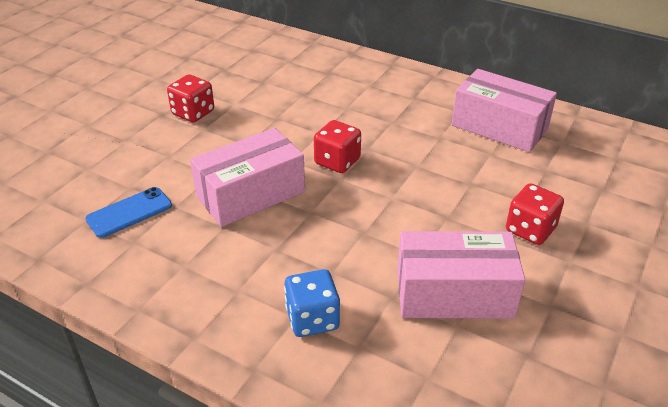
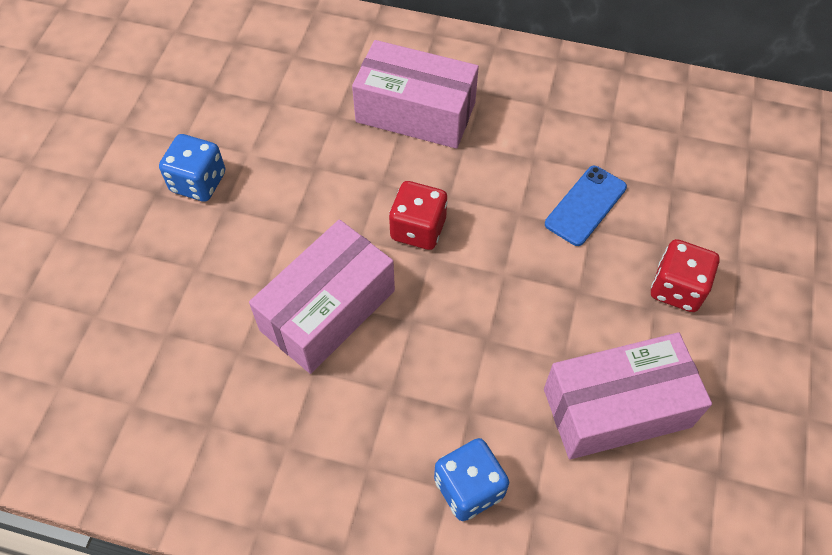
camera: 15 degrees left, 20 degrees up
(129, 212) = (183, 378): blue phone -> blue phone (585, 206)
(193, 113) = (198, 182): red dice -> blue dice
(499, 127) = (600, 124): pink box -> pink box (415, 112)

